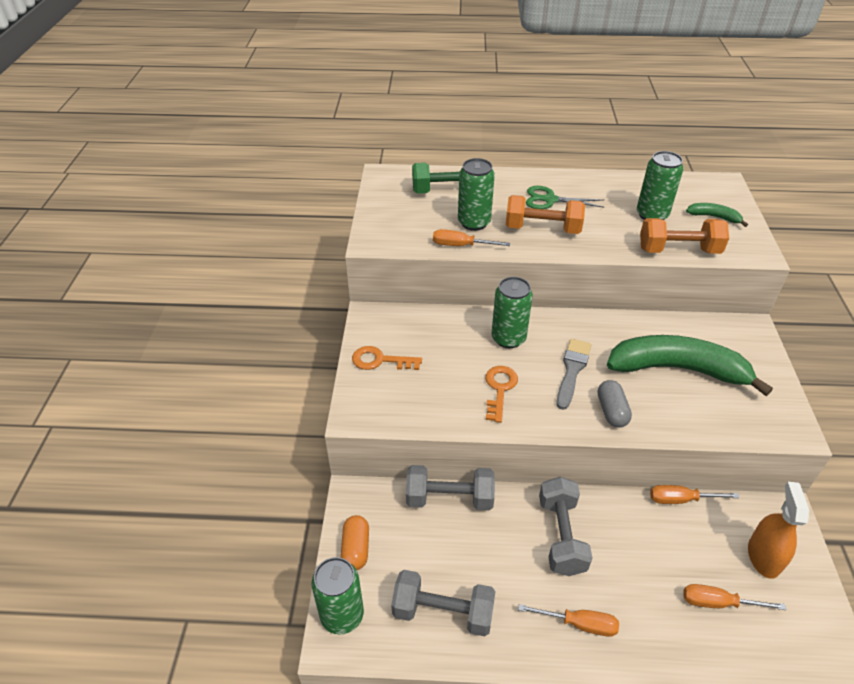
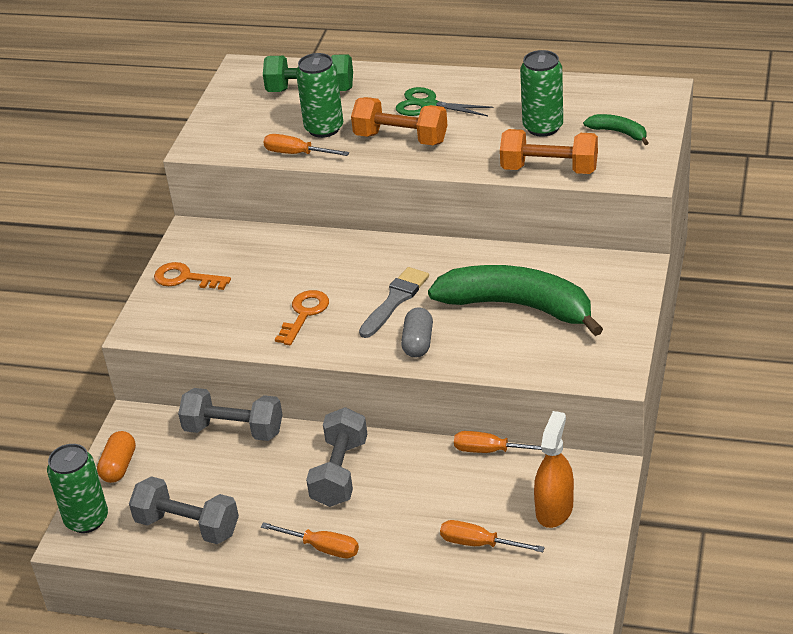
camera: 15 degrees right, 5 degrees down
(508, 338) = (338, 264): green can -> none

